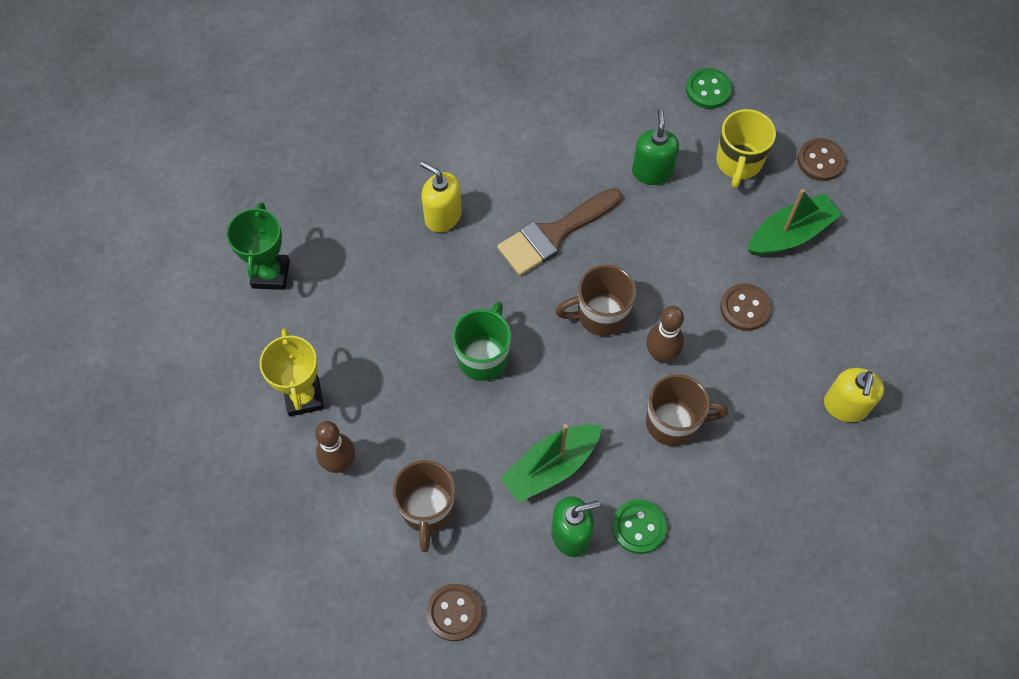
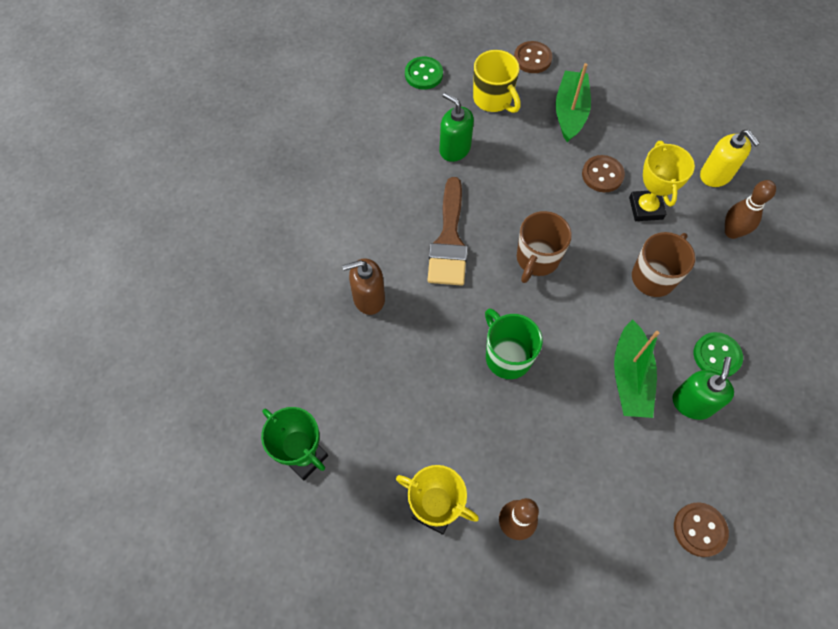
camera: 50 degrees left, 0 degrees up
(427, 509) = (601, 487): brown mug -> none
(443, 216) = (368, 298): yellow soap dispenser -> brown soap dispenser
(661, 354) = (597, 246): brown bowling pin -> brown bowling pin (732, 232)
(743, 368) = (645, 208): none -> yellow trophy

